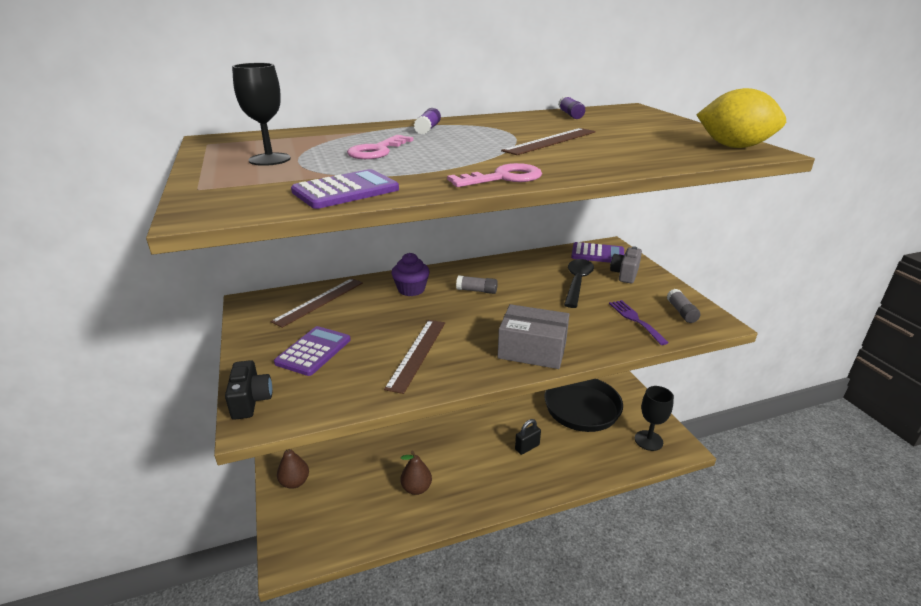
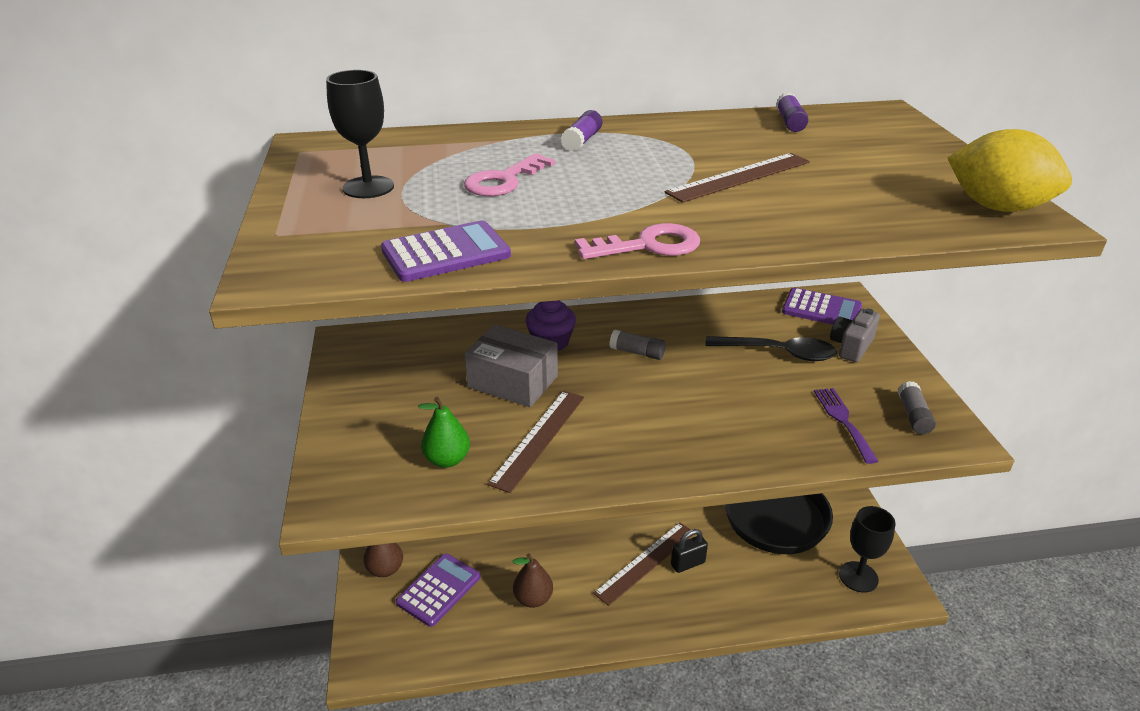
camera: 10 degrees right, 5 degrees up
(251, 401) = (328, 479): black camera -> none
(313, 351) = (412, 420): purple calculator -> purple calculator (439, 590)
(319, 301) = (430, 348): brown ruler -> brown ruler (646, 562)
(348, 376) = (447, 460): none -> green pear
(532, 350) = (688, 450): grey box -> grey box (513, 381)
(577, 282) = (779, 353): black spoon -> black spoon turned 75 degrees clockwise

